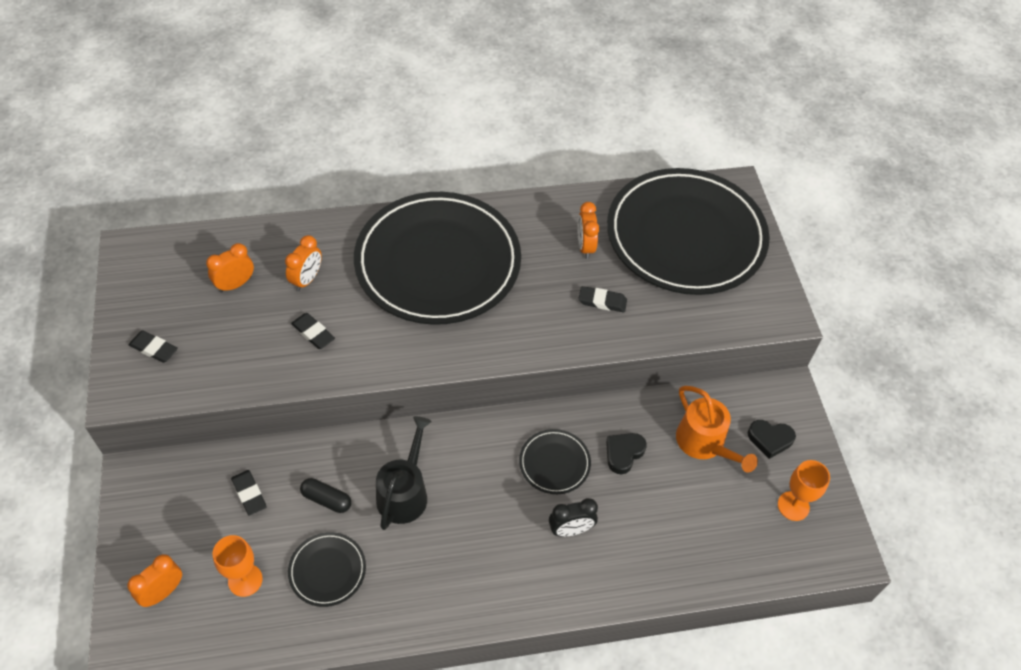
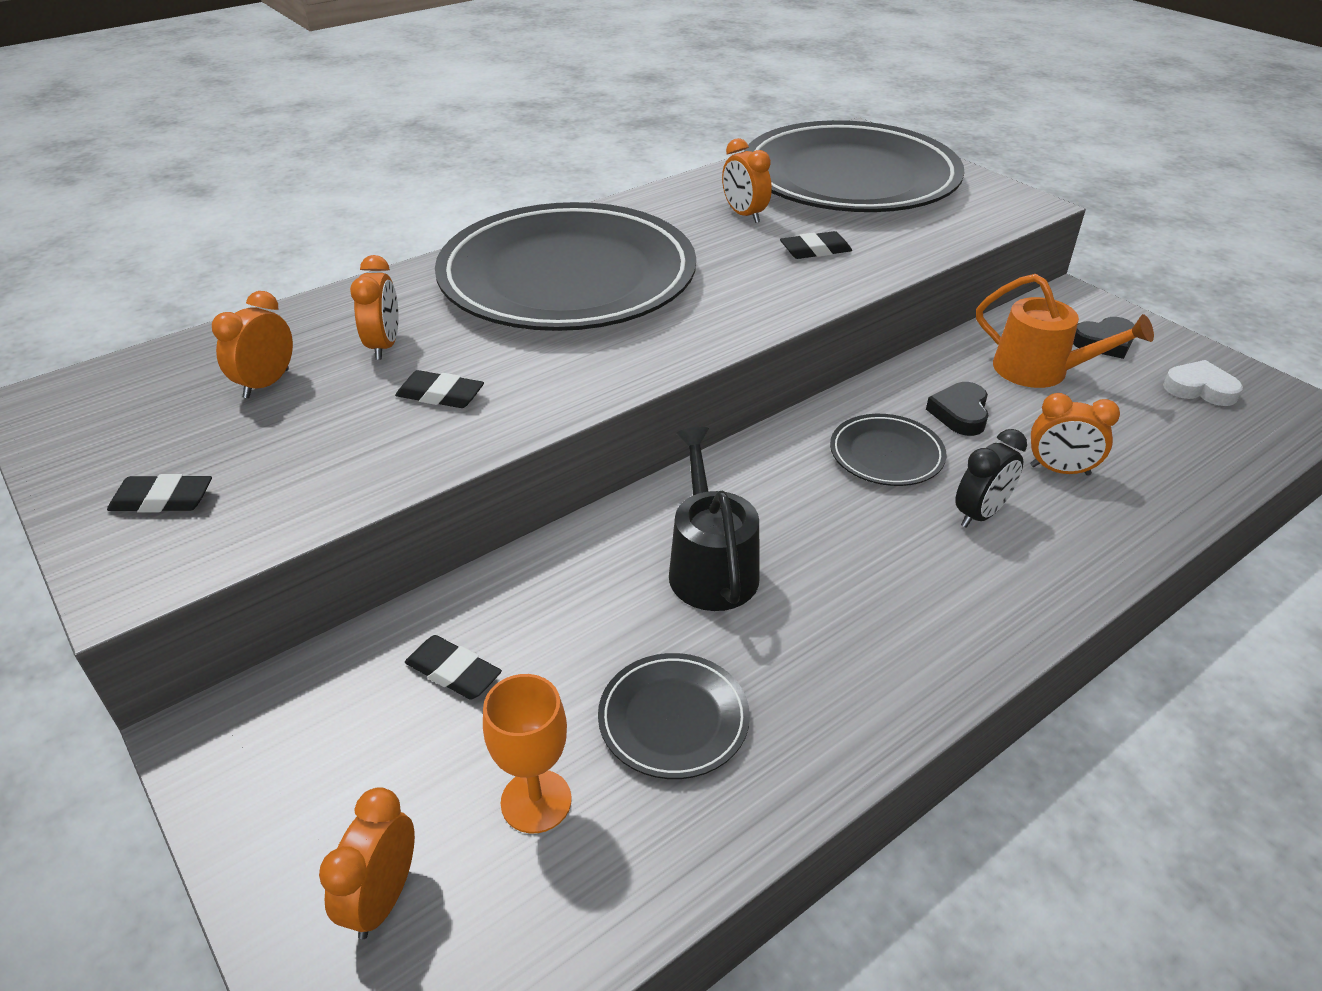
camera: 25 degrees left, 15 degrees down
(326, 499) = (594, 625): black capsule -> none
(644, 523) = (1060, 470): none -> orange clock
(793, 506) = (1199, 389): orange goblet -> white heart

